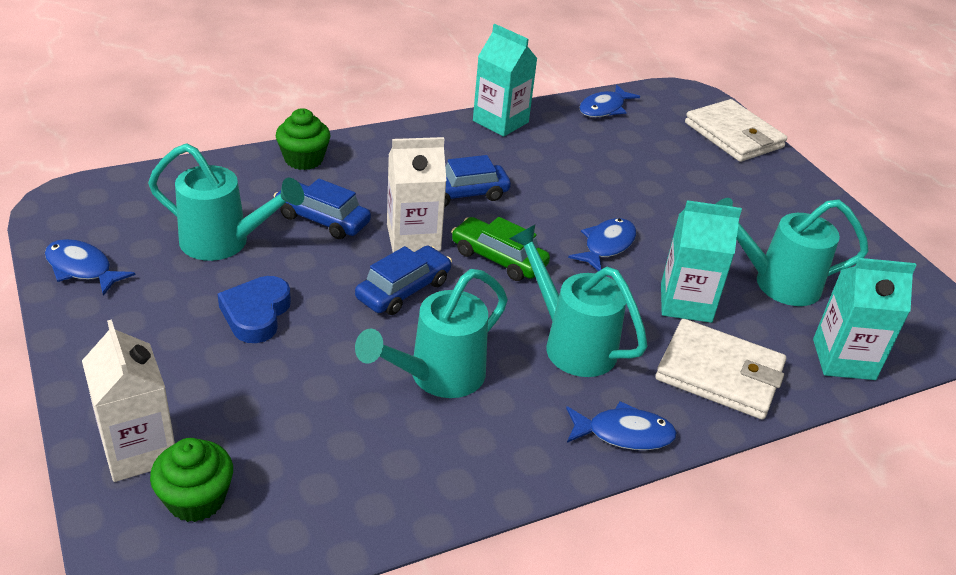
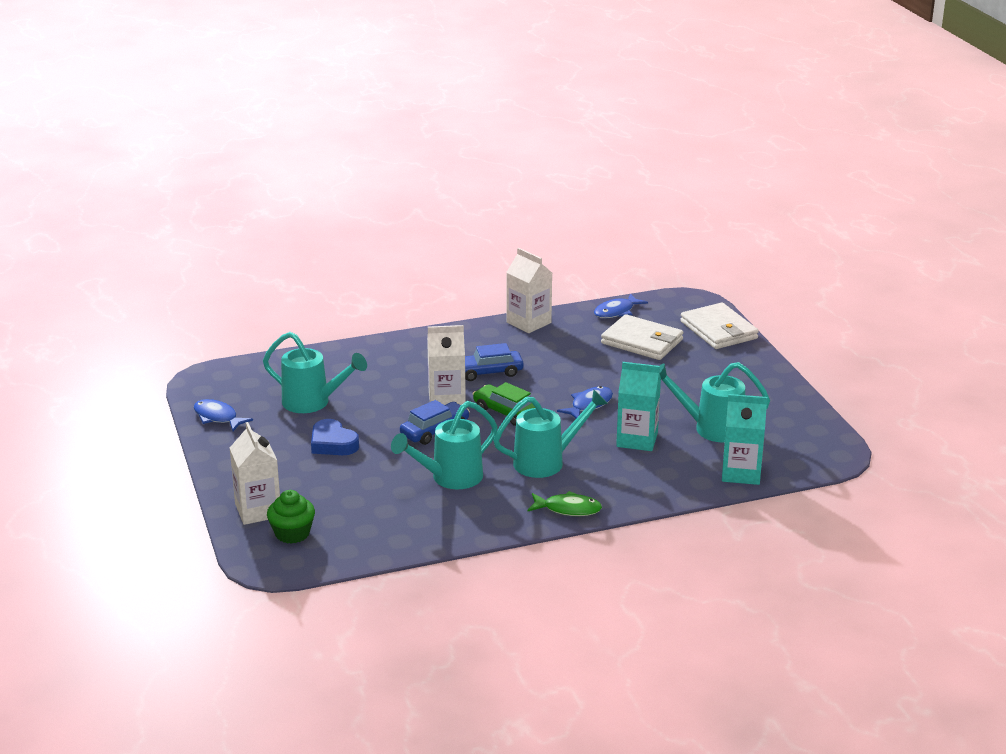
camera: 10 degrees right, 10 degrees down
(256, 314) = (333, 443): blue heart -> blue heart turned 60 degrees counterclockwise
(304, 159) = (372, 350): green cupcake -> none
(322, 219) = (382, 389): blue car -> none
(500, 121) = (528, 322): turquoise carton -> white carton
(571, 343) = (546, 462): turquoise watering can -> turquoise watering can turned 105 degrees clockwise
(624, 433) = (568, 509): blue fish -> green fish
(719, 374) = (646, 479): white wallet -> white wallet (642, 341)

